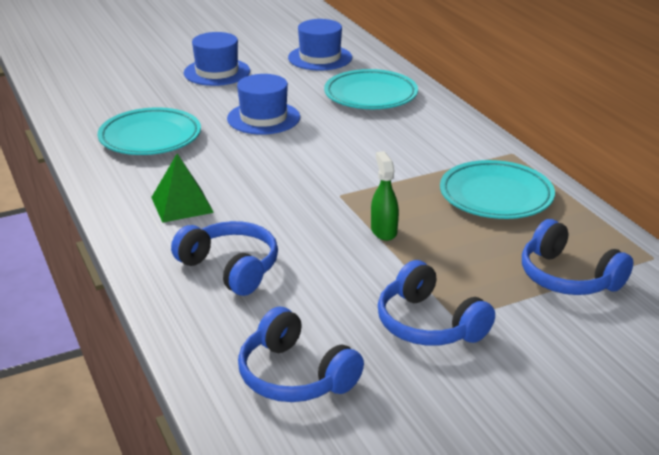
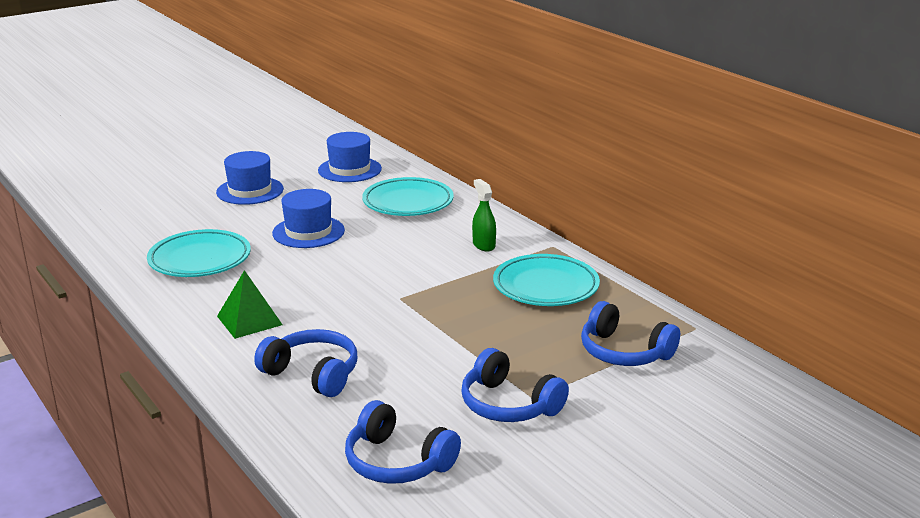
camera: 10 degrees left, 5 degrees down
(383, 231) = (449, 327): green spray bottle -> green spray bottle (483, 245)

